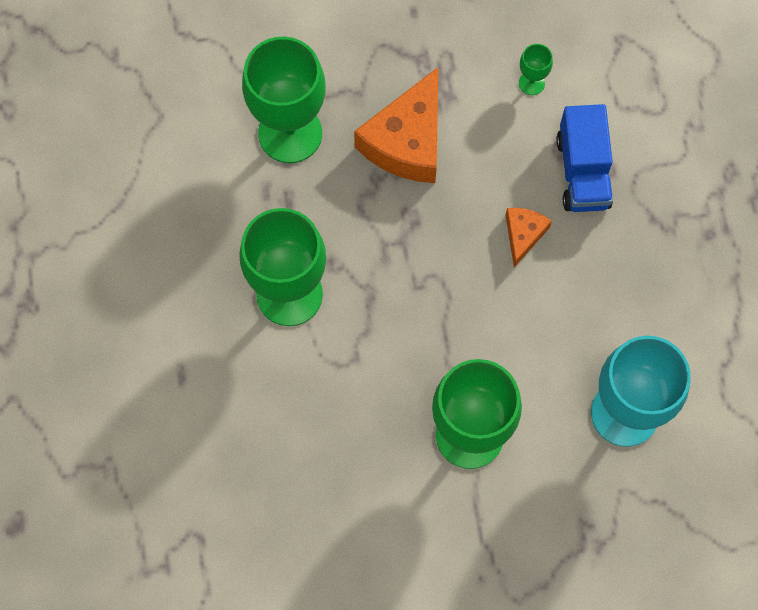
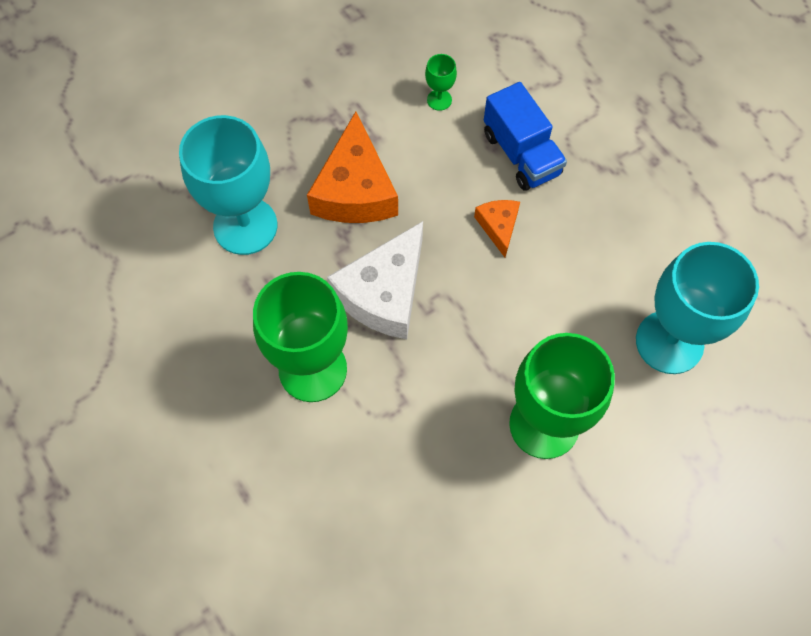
camera: 25 degrees left, 5 degrees down
(290, 133) = (245, 226): green goblet -> turquoise goblet
(386, 252) = (384, 293): none -> white cheese

